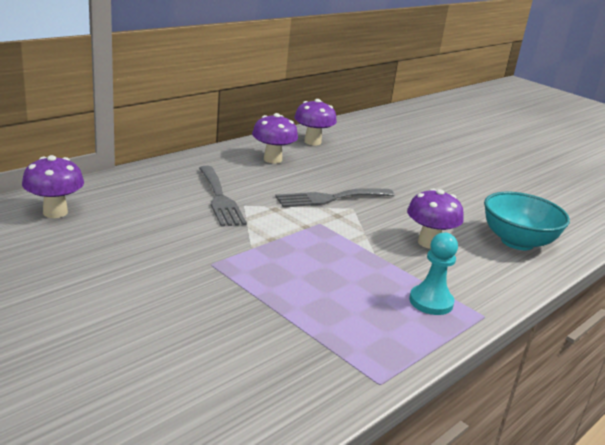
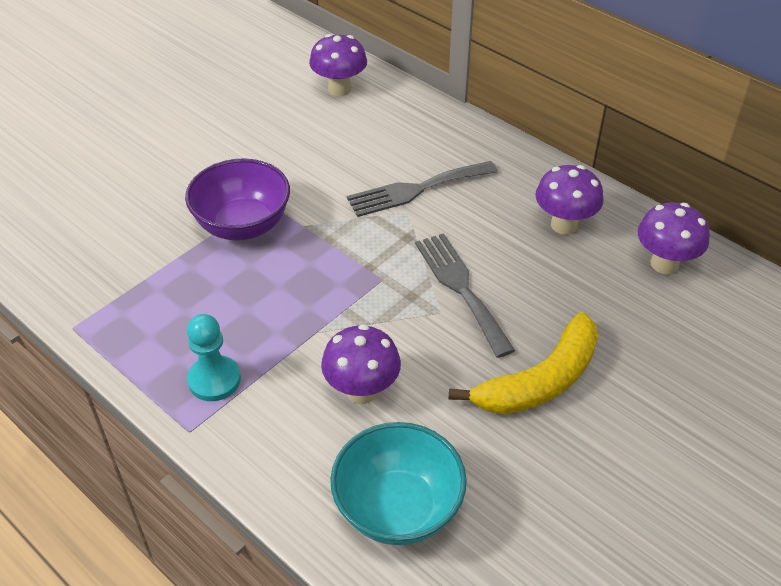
camera: 90 degrees right, 20 degrees up
(244, 277) = (243, 225): none -> purple bowl
(409, 188) = (540, 381): none -> yellow banana

